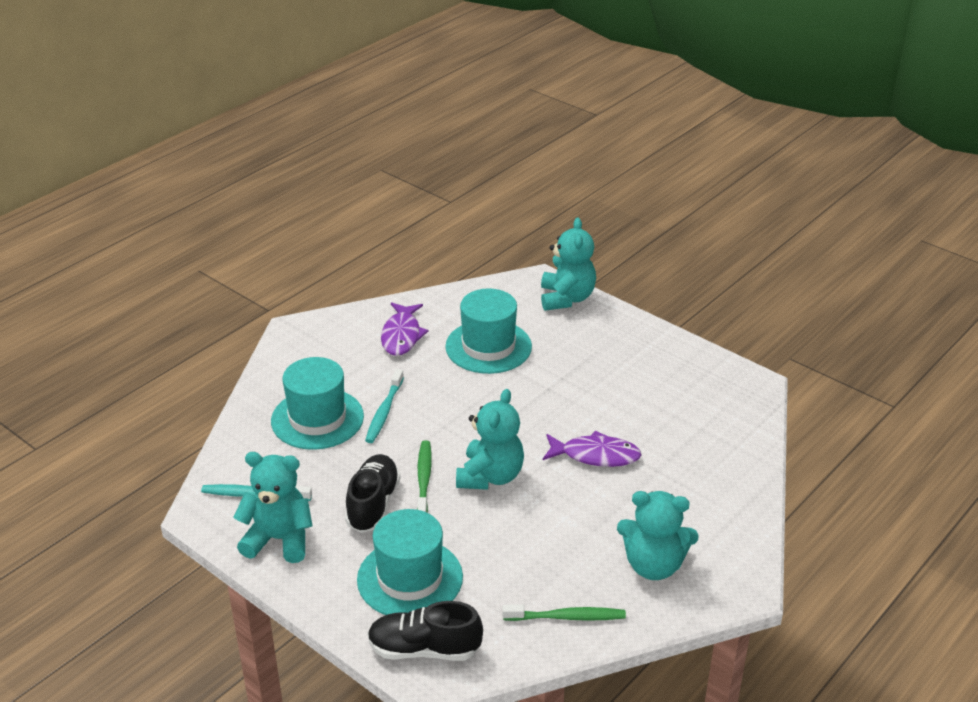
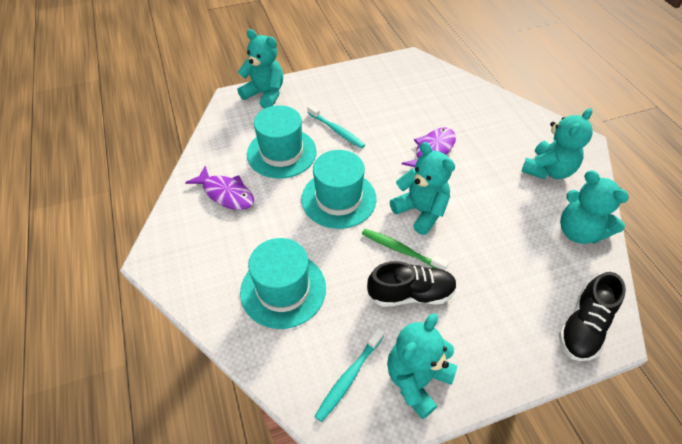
camera: 60 degrees left, 15 degrees up
(373, 504) = (411, 294): black shoe -> black shoe turned 135 degrees clockwise
(384, 412) = (307, 242): turquoise toothbrush -> turquoise toothbrush (336, 130)
(410, 578) = (504, 304): turquoise hat -> turquoise hat (338, 199)
(567, 617) = (579, 232): green toothbrush -> turquoise teddy bear

